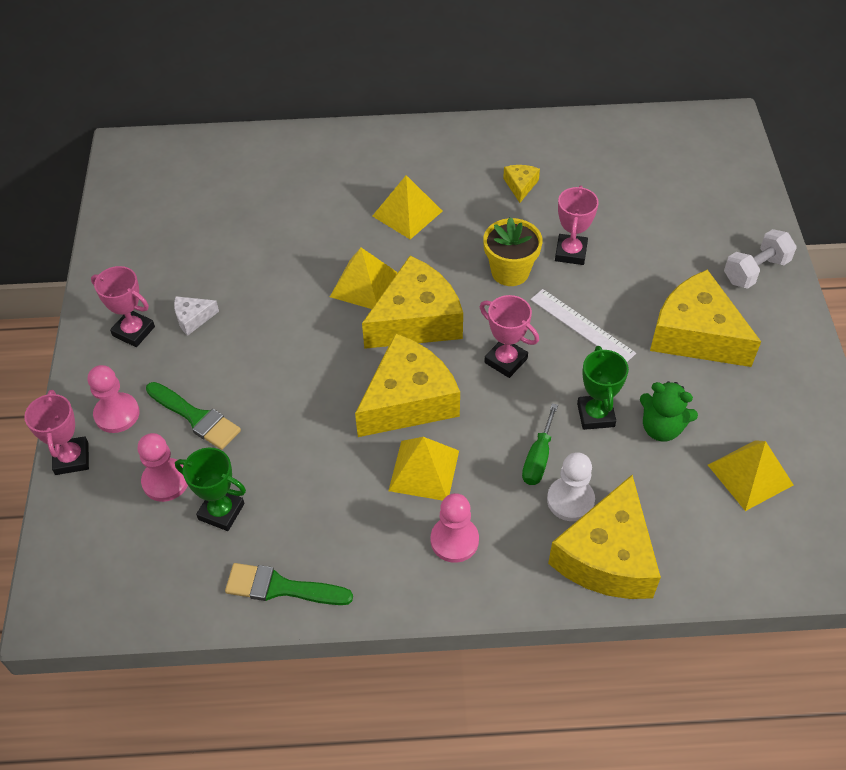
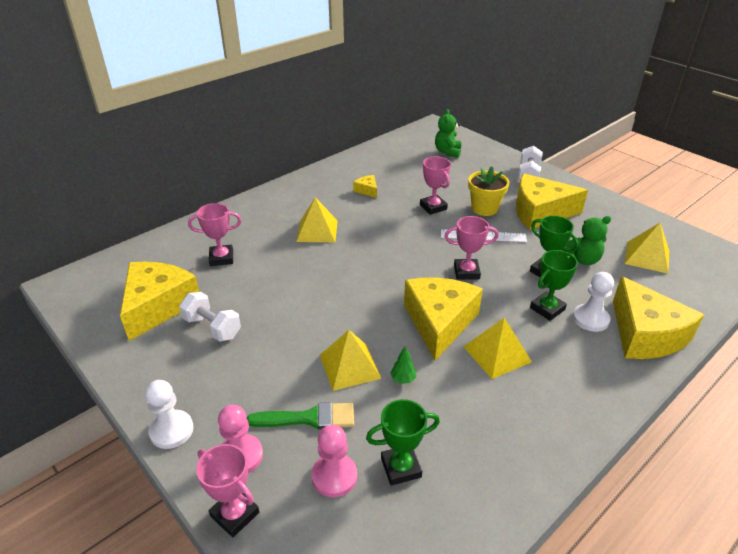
camera: 40 degrees left, 15 degrees down
(89, 356) = (171, 430): none -> white pawn
(133, 331) = (193, 392): pink trophy -> pink trophy (221, 258)
(193, 318) = (234, 358): white cheese -> none
(204, 274) = (212, 327): none -> white dumbbell
(280, 587) = (502, 487): green brush -> none
(309, 435) = (403, 379): none -> green tree
(364, 284) = (335, 278): yellow pyramid -> yellow pyramid (349, 366)
(416, 320) = (390, 279): yellow cheese -> yellow cheese (158, 306)
(454, 540) = (563, 380): pink pawn -> none
(510, 272) = (413, 230): yellow flower pot -> yellow flower pot (484, 208)
(538, 458) = (547, 309): green screwdriver -> green trophy
(691, 176) = (447, 152): none -> green teddy bear

